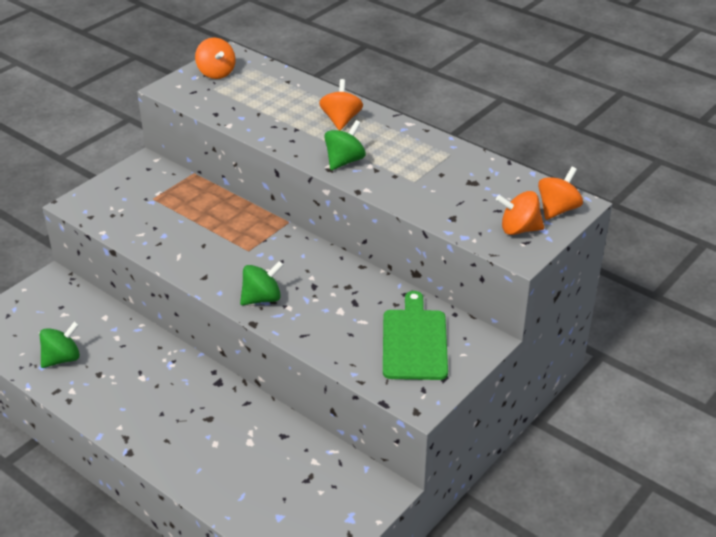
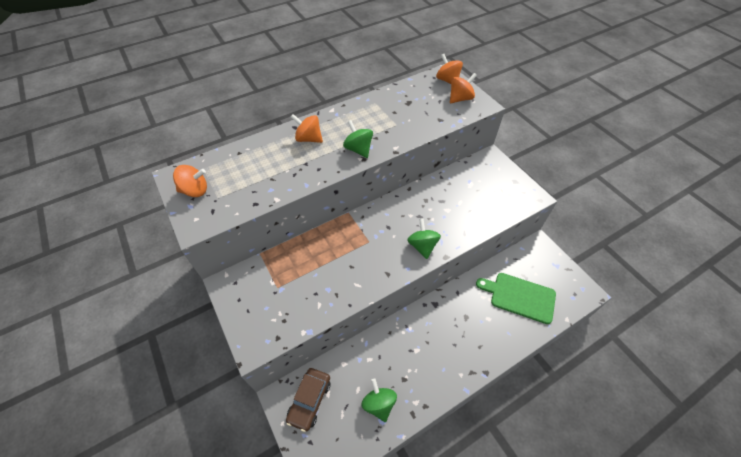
camera: 70 degrees left, 15 degrees up
(53, 302) = (309, 400): none -> brown car
(414, 341) = (484, 184): green cutting board -> green cutting board (520, 297)
(519, 229) = (460, 98): orange spinning top -> orange spinning top turned 150 degrees counterclockwise

